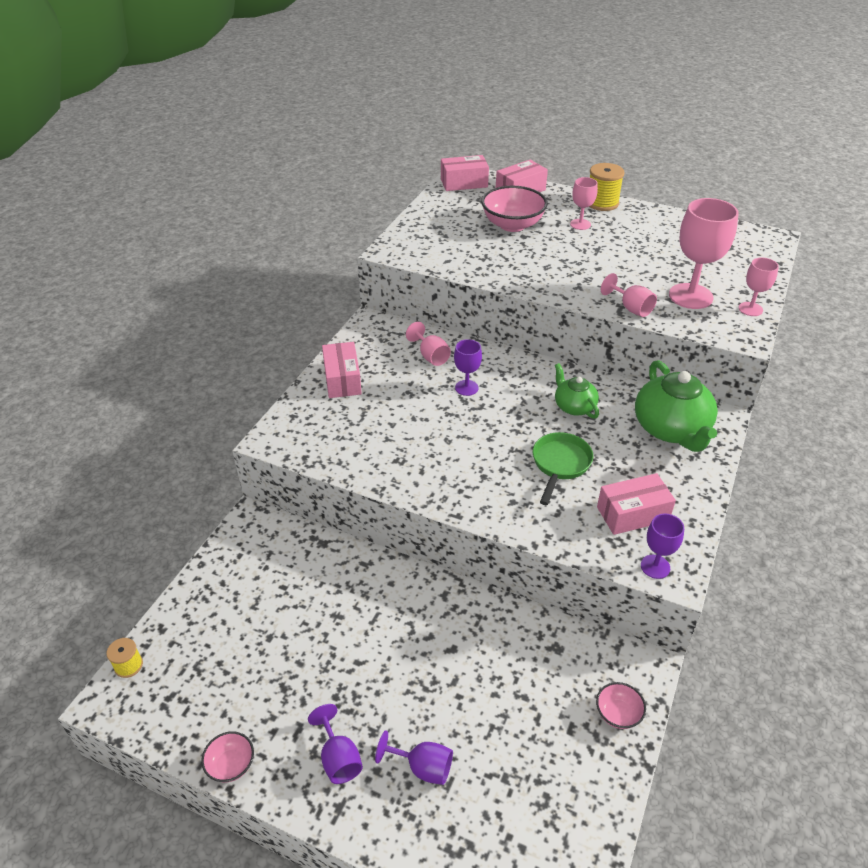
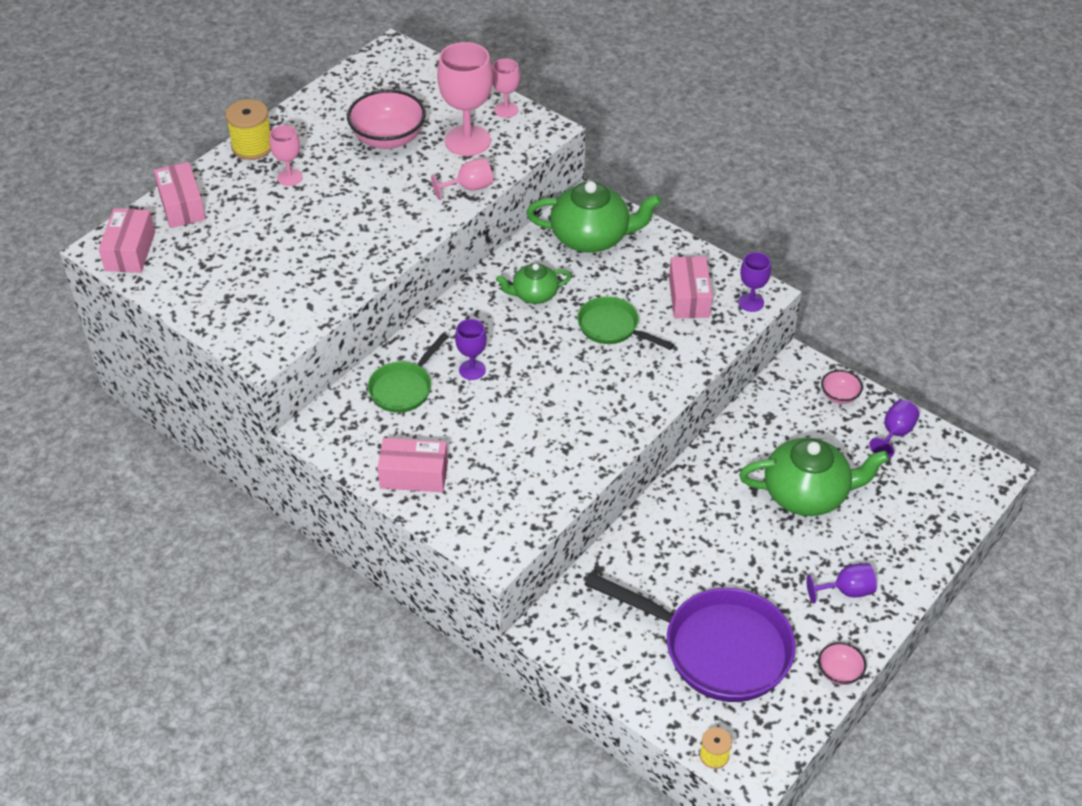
camera: 75 degrees left, 5 degrees up
(249, 648) = (717, 648): none -> purple pan
(423, 767) = (864, 533): purple goblet -> purple goblet (895, 433)
(431, 356) = (404, 388): pink goblet -> green pan
(461, 700) = (807, 494): none -> green teapot
(512, 225) = (260, 232): pink bowl -> pink bowl (388, 138)

